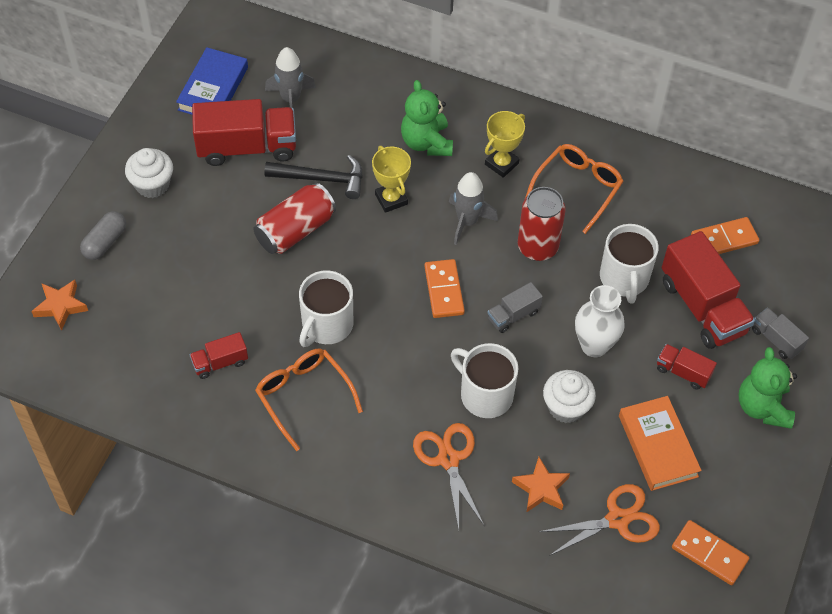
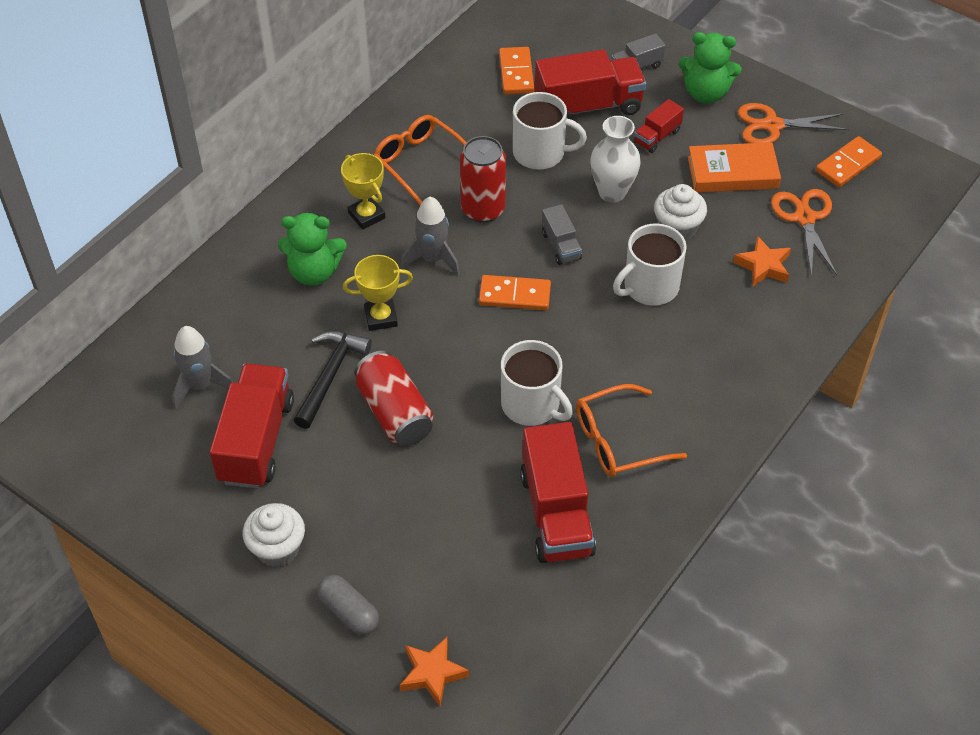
camera: 75 degrees left, 5 degrees down
(213, 89) = (150, 462): blue book -> none
(220, 362) = (556, 513): red truck -> red truck, size x2.00
(448, 459) = (718, 331): orange scissors -> orange scissors (772, 125)

